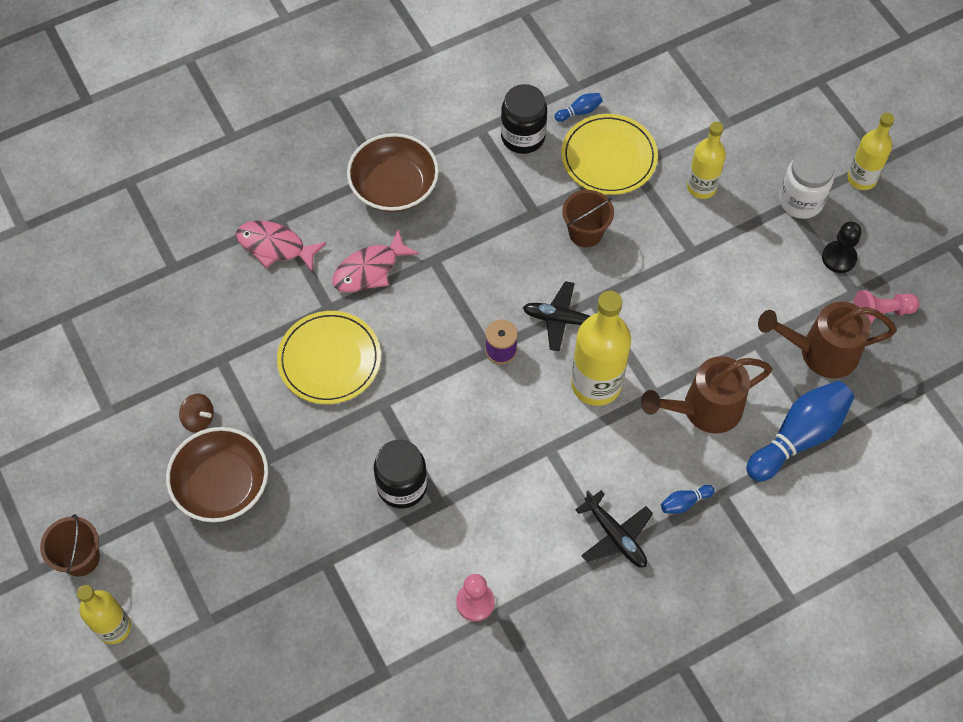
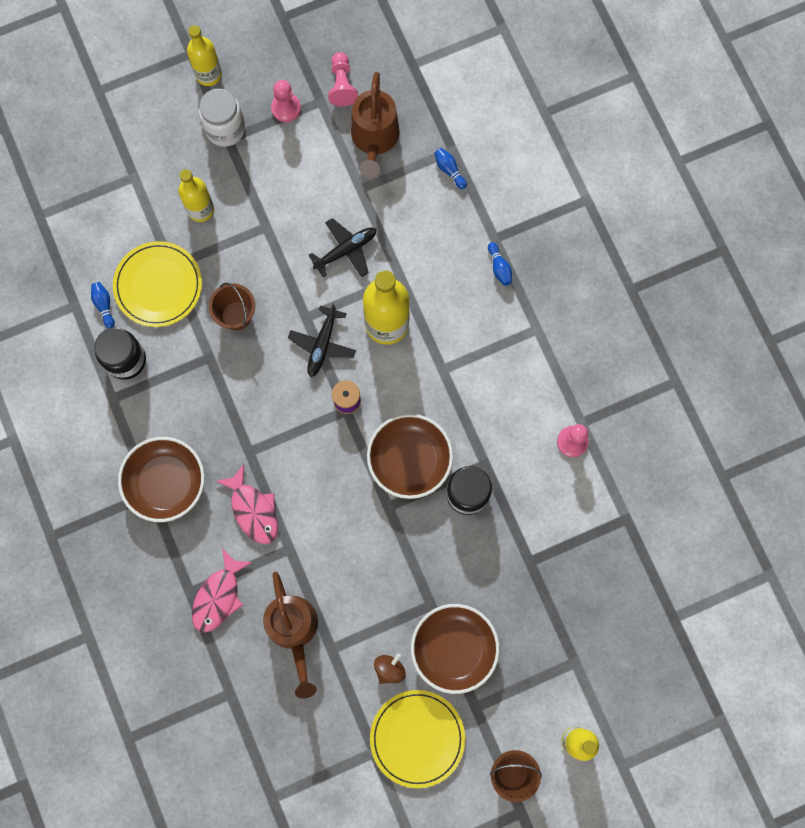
camera: 85 degrees left, 15 degrees up
(329, 359) = (341, 550): yellow plate -> yellow plate (417, 738)
(437, 421) = (409, 460): none -> brown bowl
(615, 536) = (524, 325): black plane -> black plane (346, 250)
(703, 410) = (418, 240): brown watering can -> brown watering can (294, 631)
(798, 437) = (449, 170): blue bowling pin -> blue bowling pin, size x0.43
(839, 258) = (286, 108): black pawn -> pink pawn

